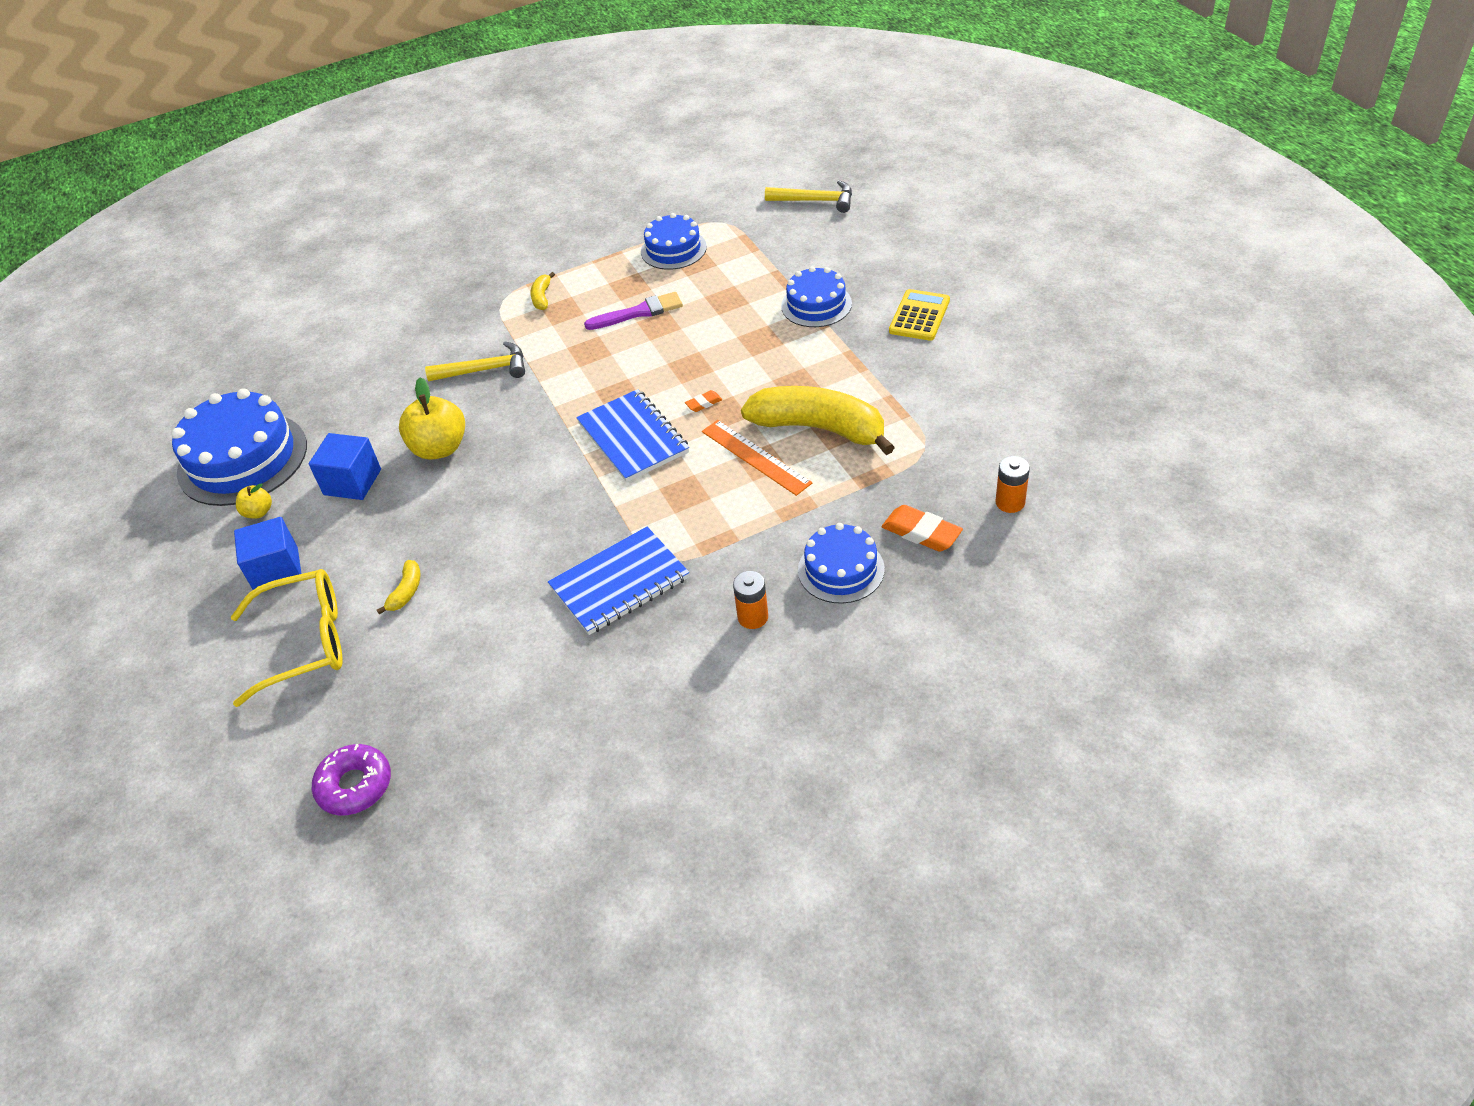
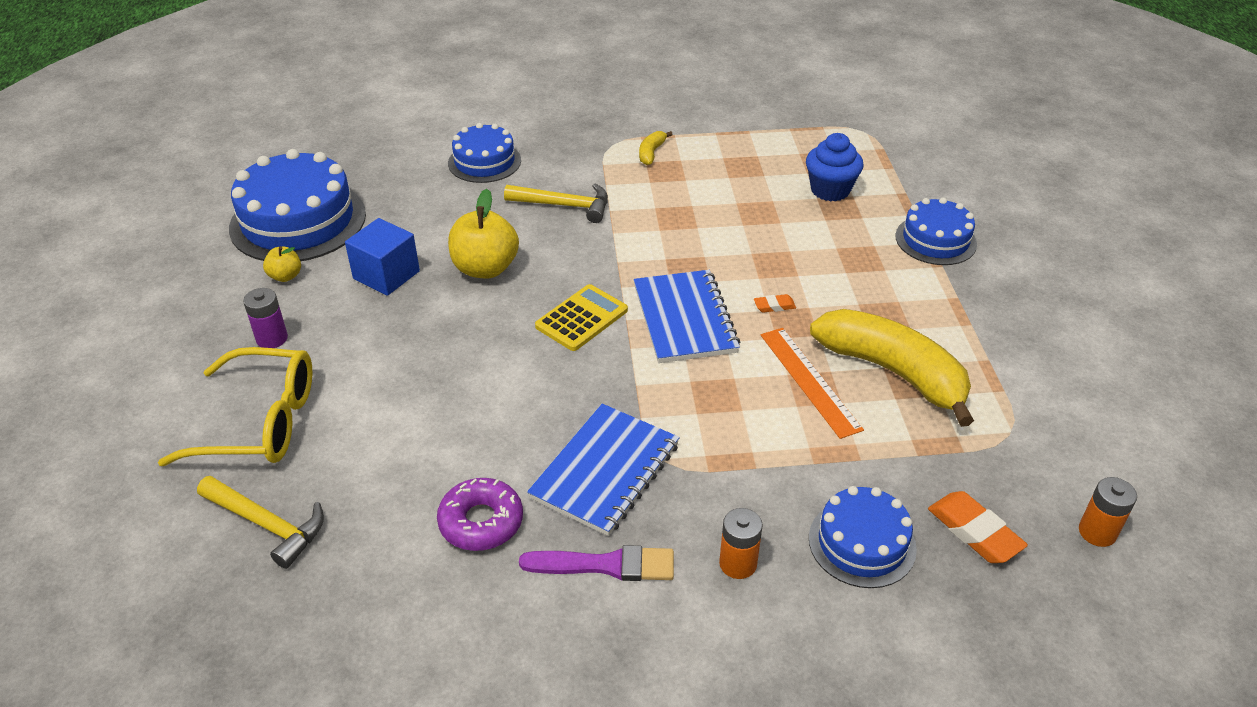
camera: 15 degrees right, 5 degrees down
(276, 570) = (272, 338): blue cube -> purple battery
(355, 785) = (228, 598): purple donut -> purple donut (481, 522)
(406, 591) = (383, 403): yellow banana -> none
(619, 583) = (605, 471): blue notebook -> blue notebook turned 45 degrees counterclockwise
(638, 312) = (742, 194): purple brush -> purple brush (606, 565)
(673, 249) = (803, 143): blue cake -> blue cake (484, 162)
(713, 286) = (830, 190): none -> blue cupcake
(816, 201) = (971, 137): yellow hammer -> yellow hammer (267, 525)
(919, 316) = (1050, 285): yellow calculator -> yellow calculator (581, 318)

